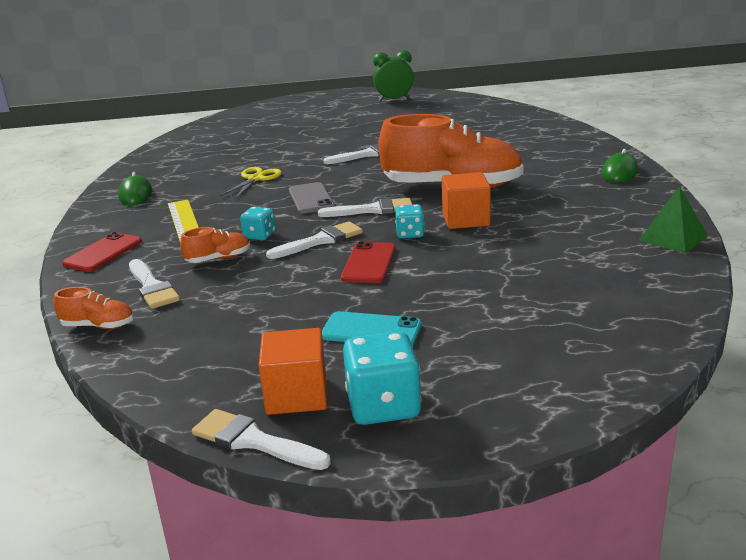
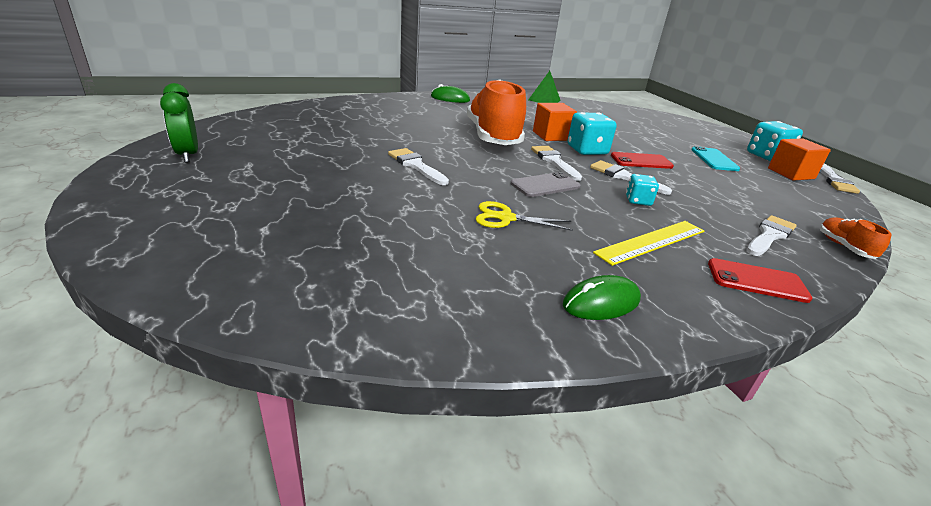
camera: 110 degrees left, 5 degrees up
(218, 259) = (694, 213): orange shoe -> none
(410, 234) = (587, 150): turquoise dice -> turquoise dice, size x1.74

